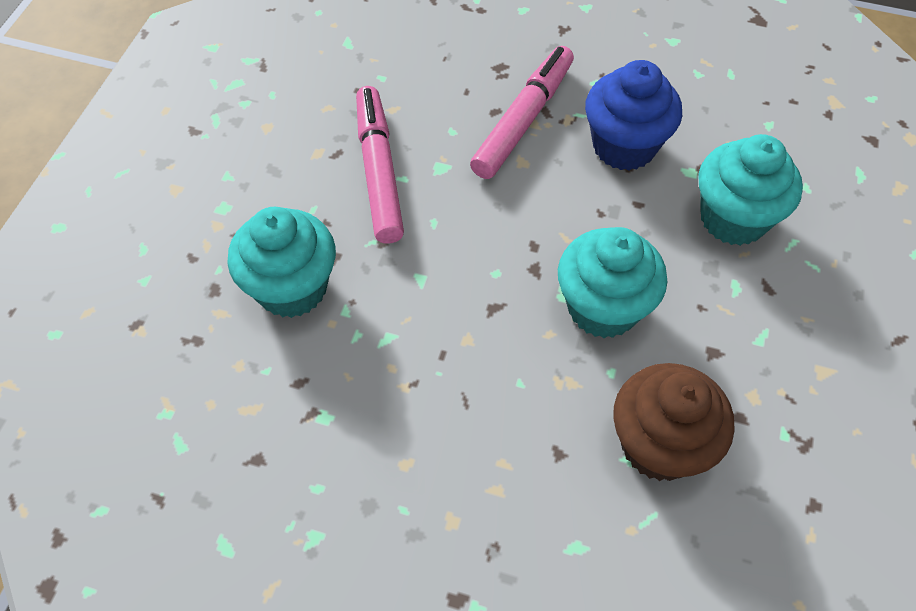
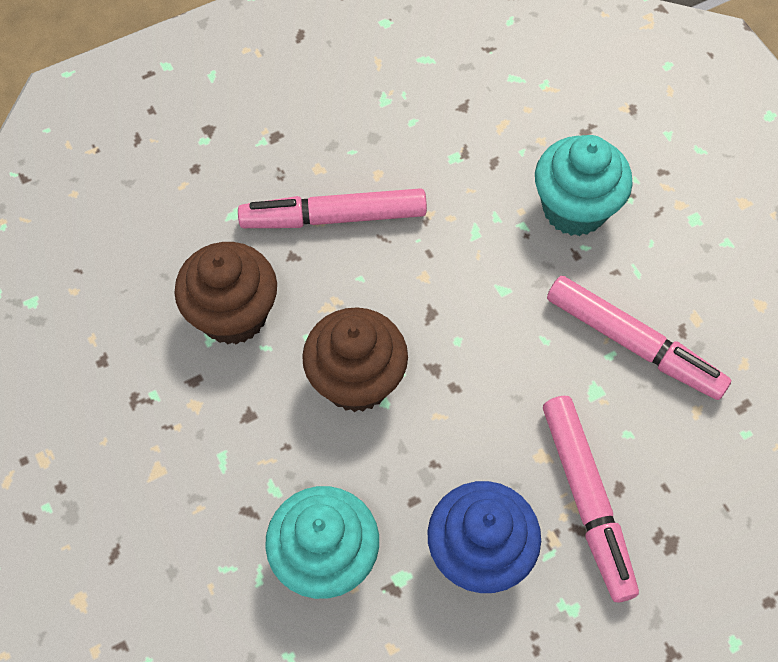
camera: 135 degrees right, 5 degrees up
(488, 456) = (334, 217): none -> pink marker
(603, 307) = (356, 380): turquoise cupcake -> brown cupcake

